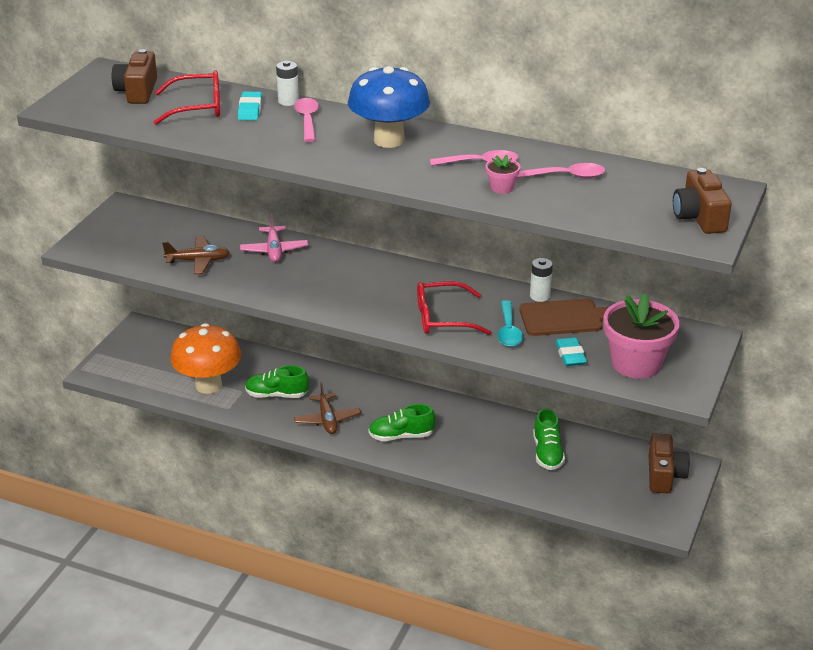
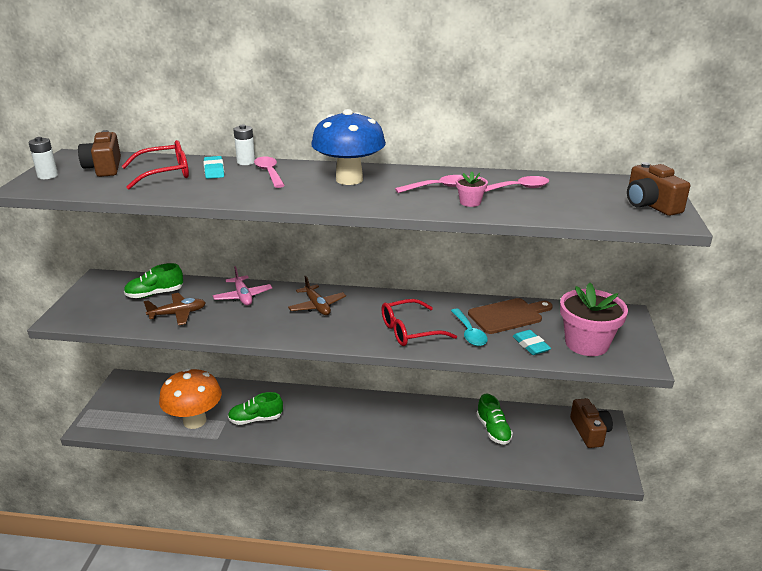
camera: 15 degrees left, 5 degrees down
(327, 419) = (305, 433): brown plane -> brown plane (317, 306)
(401, 436) = (371, 437): green shoe -> green shoe (155, 294)
(540, 296) = (478, 302): white battery -> white battery (48, 176)

